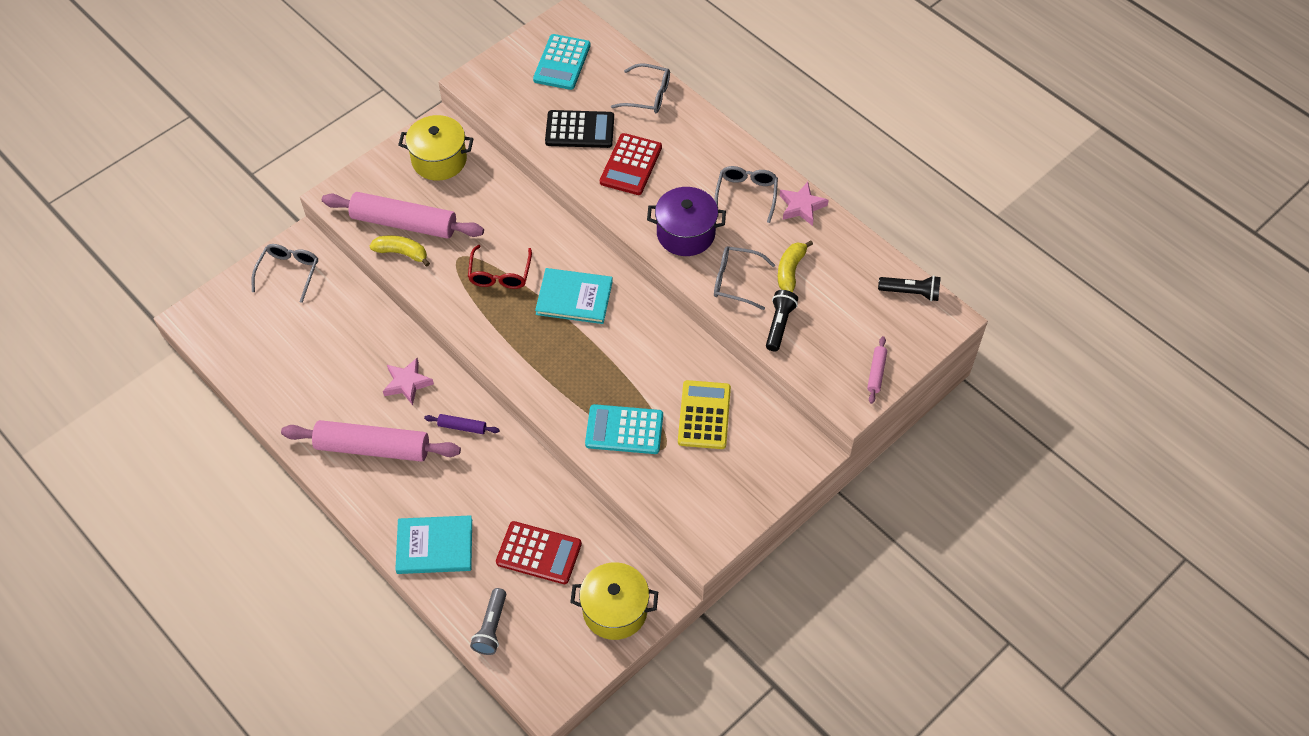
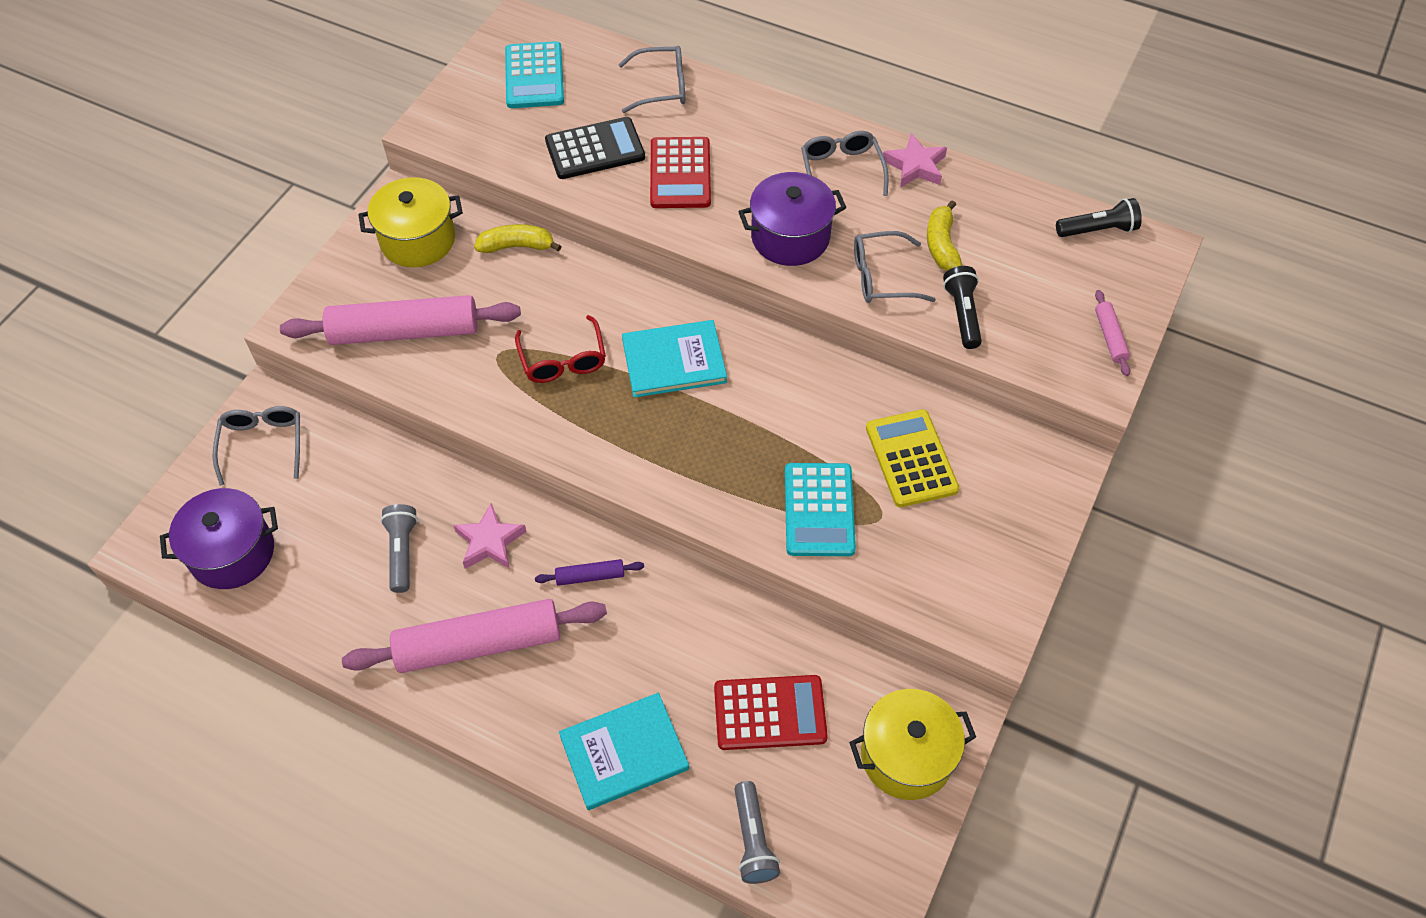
camera: 20 degrees left, 0 degrees up
(243, 339) = (232, 553): none -> purple pot
(348, 372) = (402, 552): none -> grey flashlight
(402, 253) = (418, 370): yellow banana -> yellow banana (517, 246)
(624, 430) = (819, 510): turquoise calculator -> turquoise calculator turned 75 degrees counterclockwise

